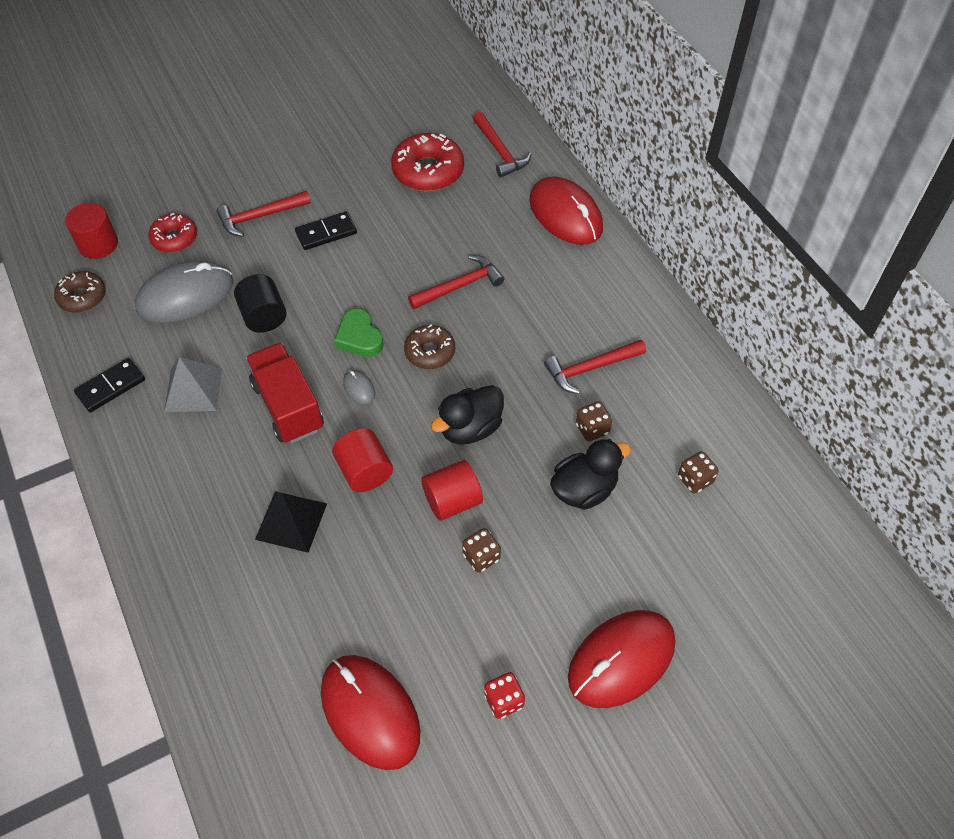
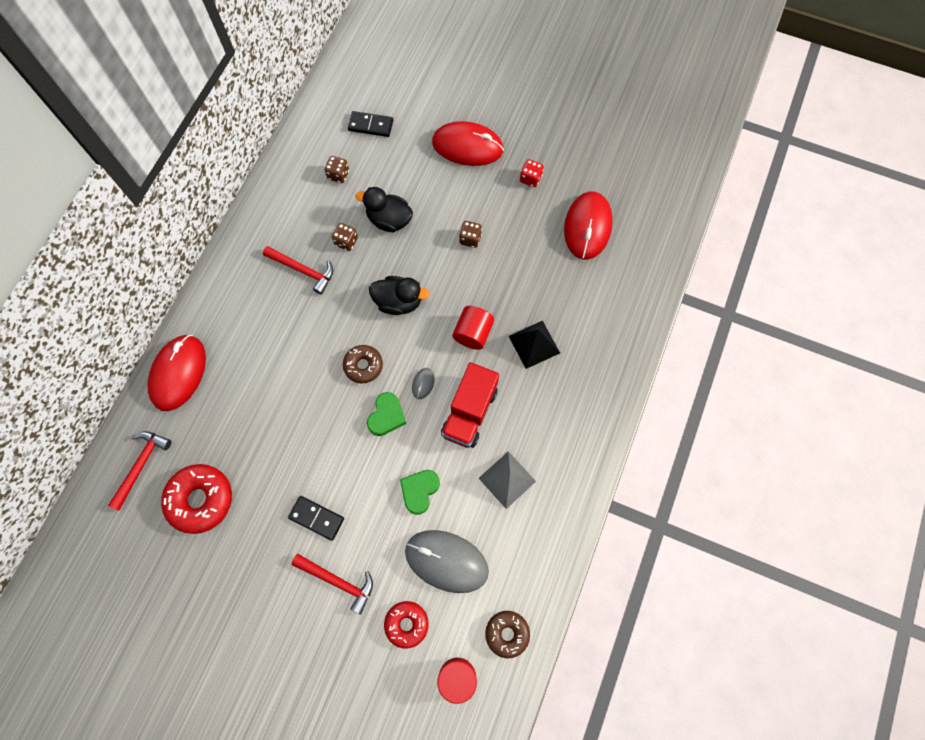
camera: 130 degrees left, 15 degrees up
(111, 387) = (549, 533): black domino -> black domino (370, 125)
(264, 316) = (419, 491): black cylinder -> green heart
(452, 501) = (451, 276): red cylinder -> none
(460, 286) = (295, 390): red hammer -> none

